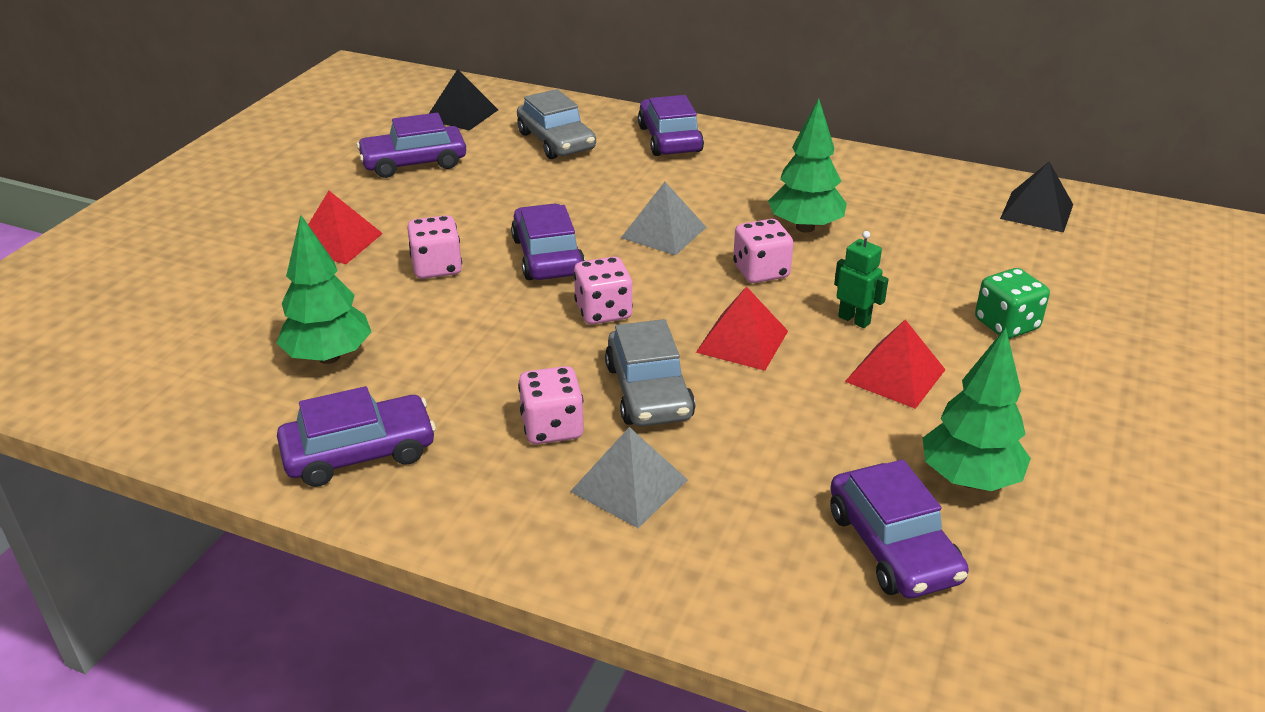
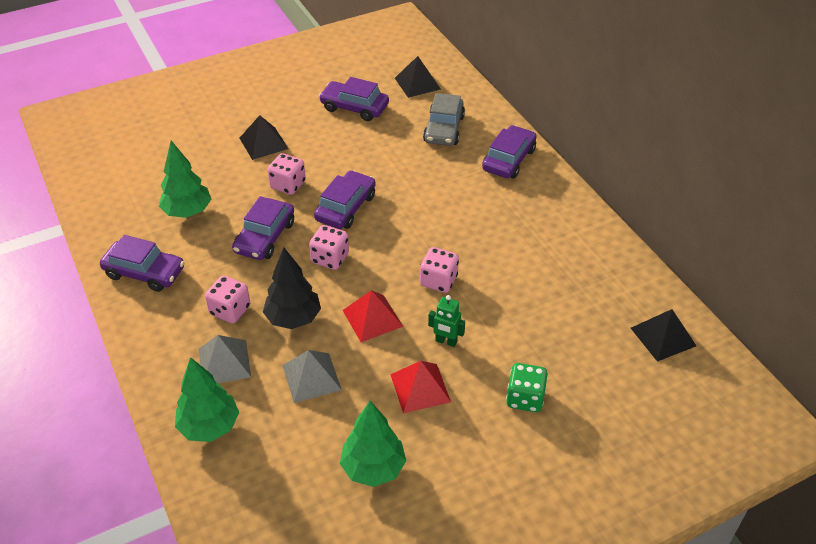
camera: 40 degrees right, 10 degrees up
(338, 242) = (263, 143): red pyramid -> black pyramid
(649, 391) = (293, 318): grey car -> black tree
(664, 232) = (422, 225): grey pyramid -> grey pyramid (311, 377)
(805, 227) = (502, 266): green tree -> green tree (209, 426)
(854, 320) = (446, 341): green robot -> green robot turned 120 degrees clockwise
(893, 546) = (291, 474): purple car -> purple car (265, 237)

